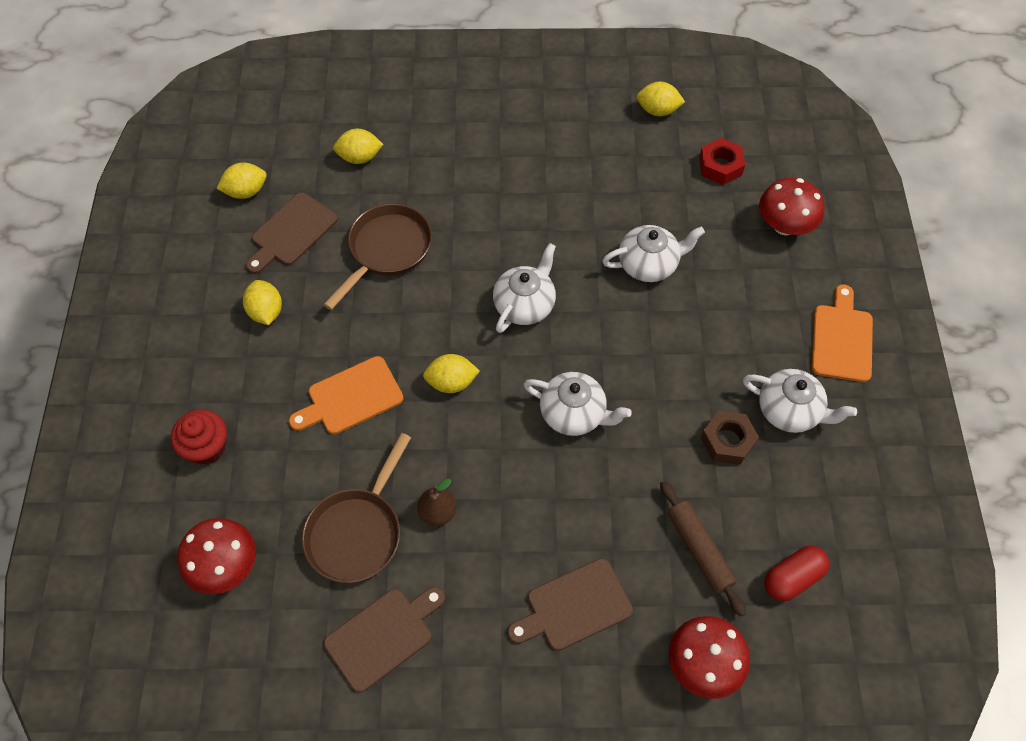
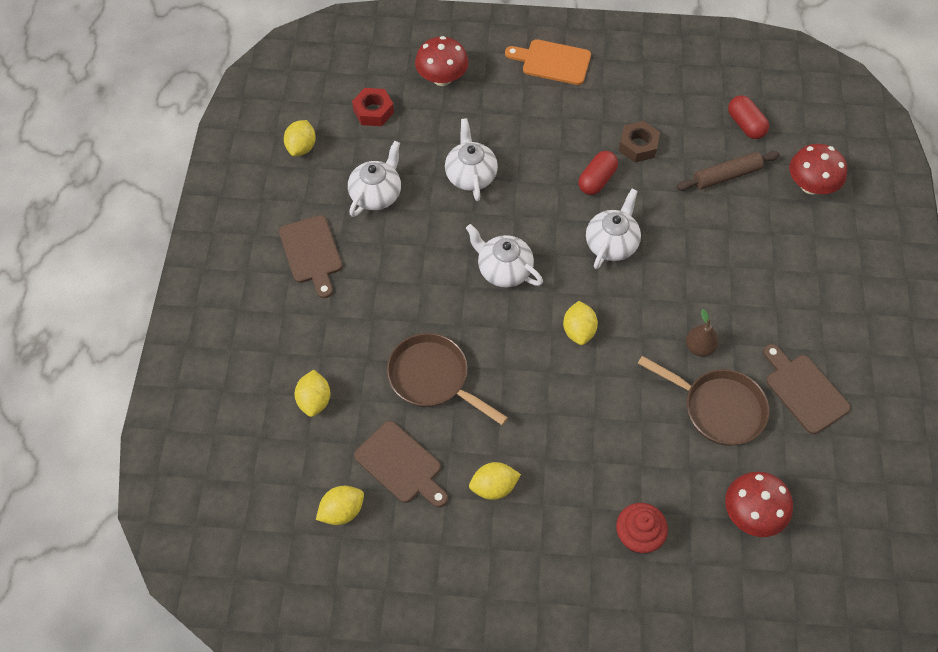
camera: 85 degrees left, 0 degrees up
(246, 191) = (342, 511): yellow lemon -> yellow lemon turned 75 degrees clockwise
(351, 397) = (590, 412): orange cutting board -> none
(574, 606) = (773, 259): brown cutting board -> brown cutting board (311, 253)
(665, 395) = (596, 180): none -> red capsule
(790, 410) = (613, 104): white teapot -> white teapot (376, 194)

